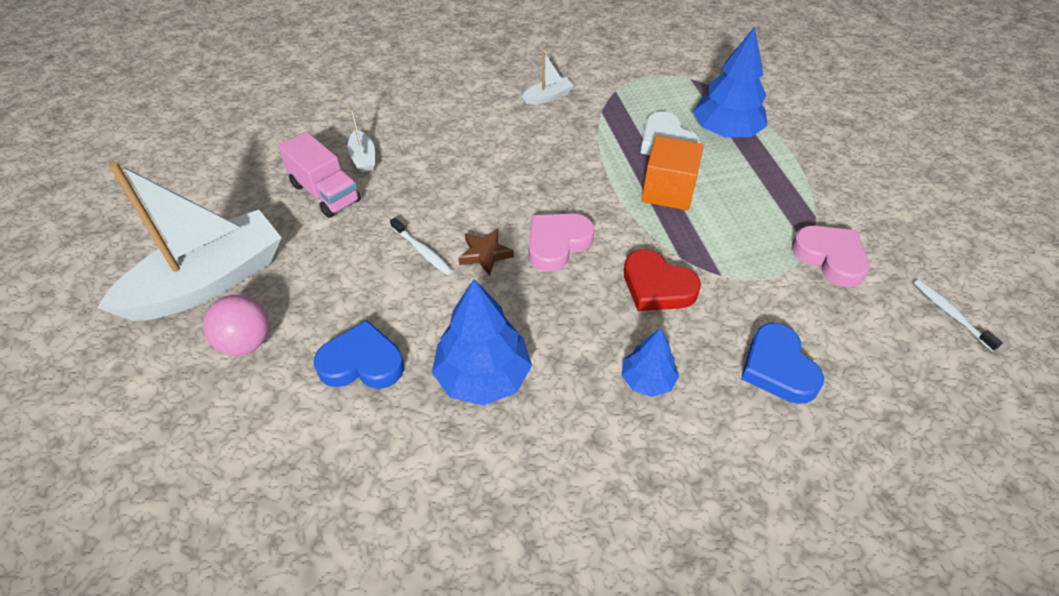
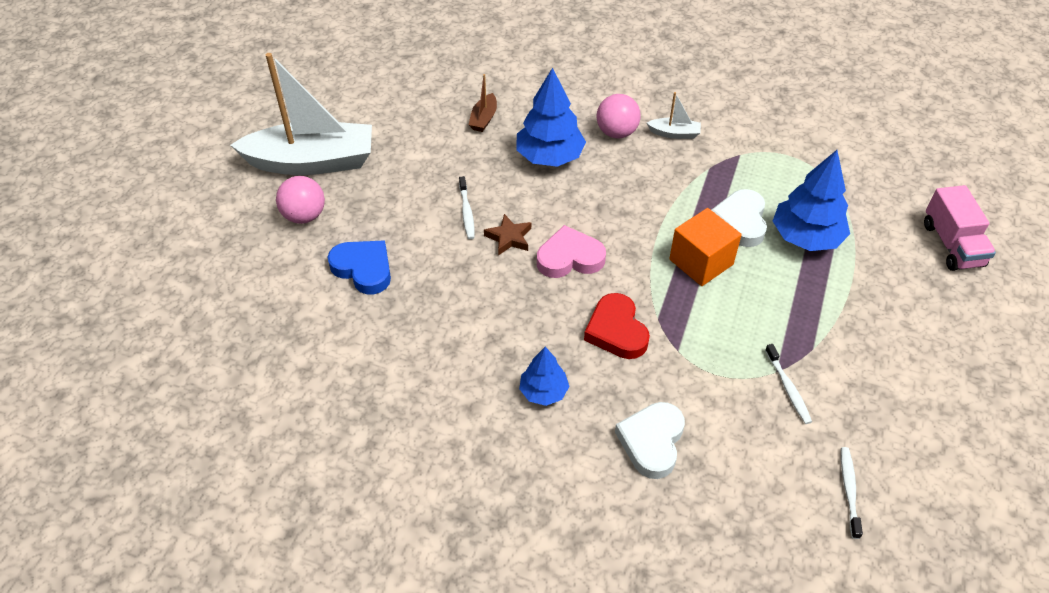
camera: 35 degrees right, 0 degrees up
(325, 193) = (435, 134): pink truck -> pink truck (952, 245)
(363, 158) = (484, 119): white boat -> brown boat
(483, 376) = (432, 323): blue tree -> blue tree (550, 156)
(498, 117) = (616, 132): none -> pink ball
(778, 368) = (652, 442): blue heart -> white heart
(830, 258) = (788, 388): pink heart -> white toothbrush

